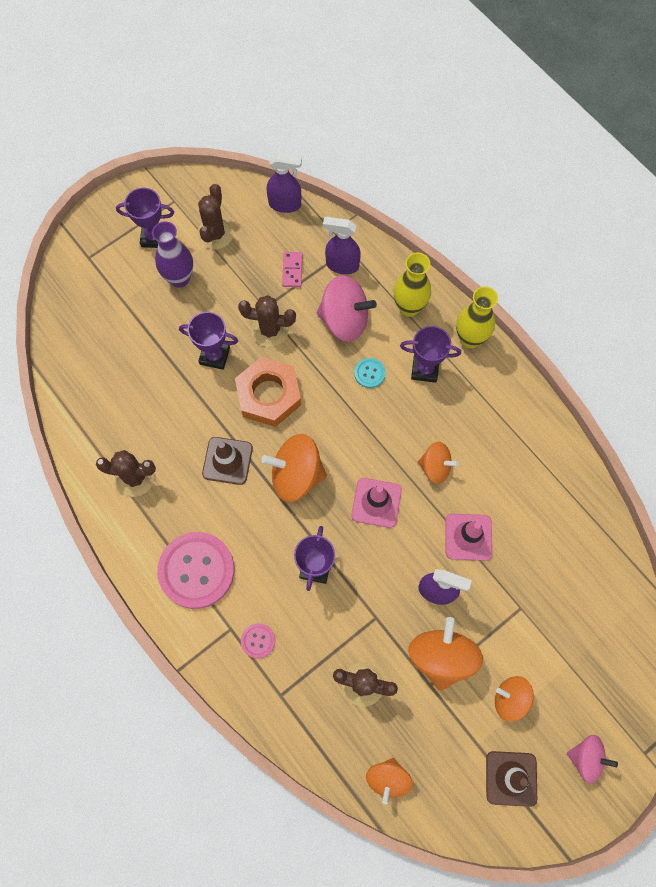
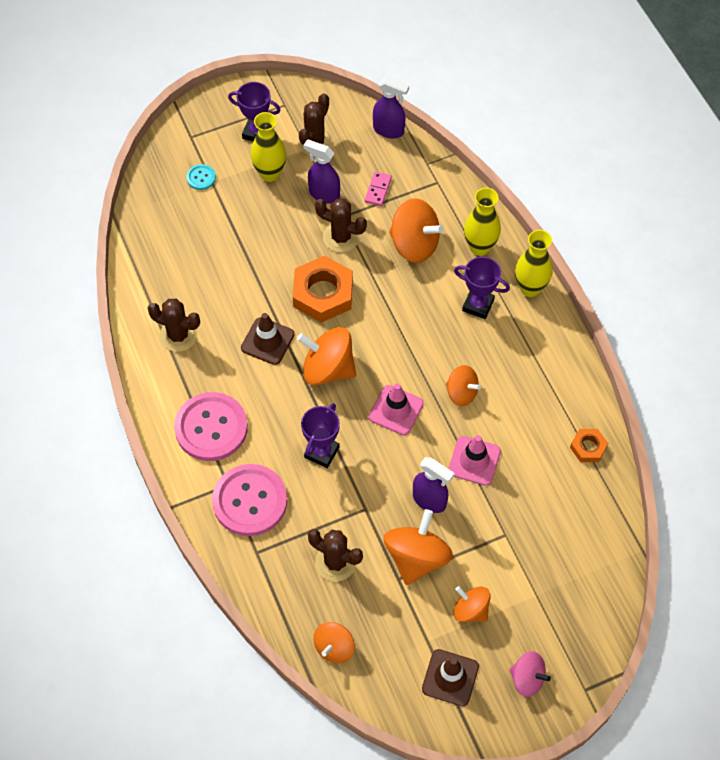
camera: 15 degrees right, 10 degrees down
(179, 278) = (270, 173): purple vase -> yellow vase
(214, 356) = (282, 248): purple trophy -> none
(258, 641) = (250, 501): pink button -> pink button, size x2.27
(342, 265) = (426, 195): purple spray bottle -> purple spray bottle (324, 194)
(344, 320) = (414, 244): pink spinning top -> orange spinning top
(369, 373) = (424, 296): turquoise button -> turquoise button (201, 178)
(573, 493) = (588, 447): none -> orange nut

